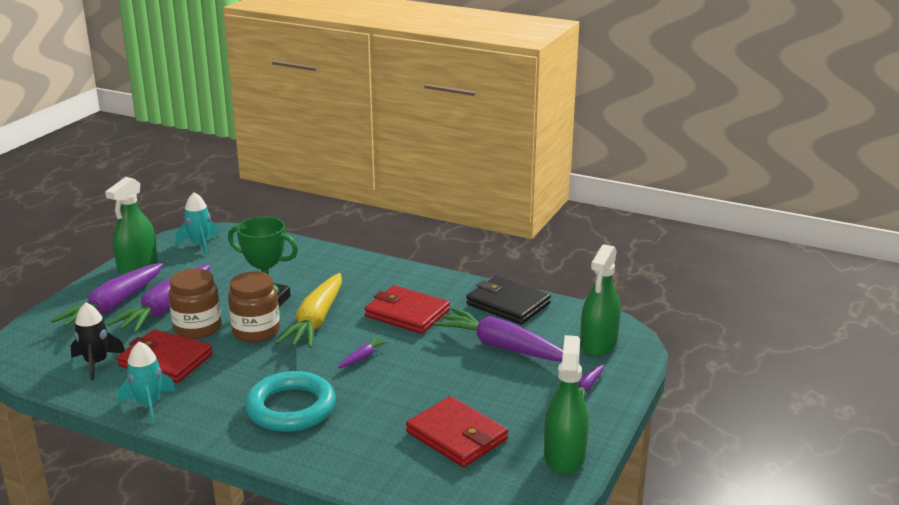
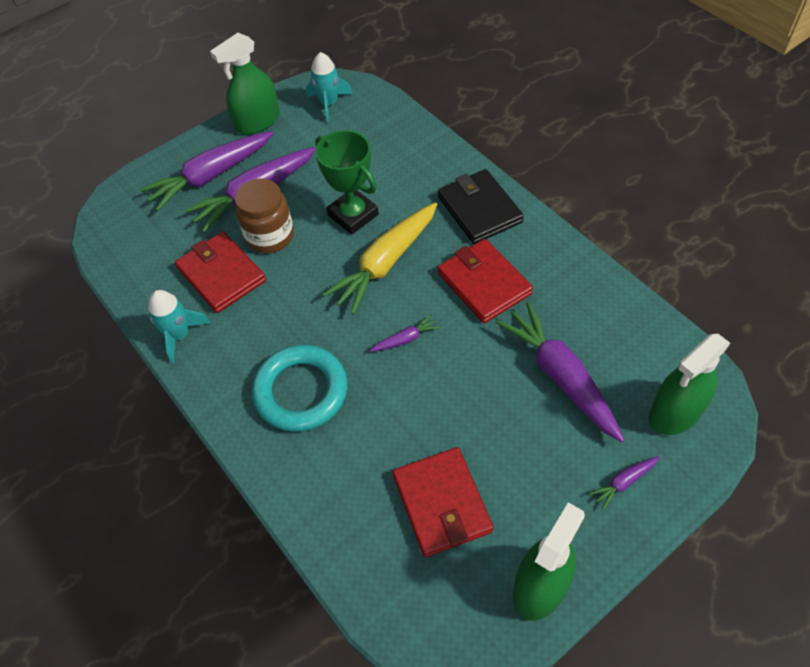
camera: 30 degrees right, 30 degrees up
(96, 363) = (161, 257): black rocket -> none
(256, 332) = (321, 260): brown jar -> none
(508, 304) = (602, 305): black wallet -> black wallet (479, 209)

